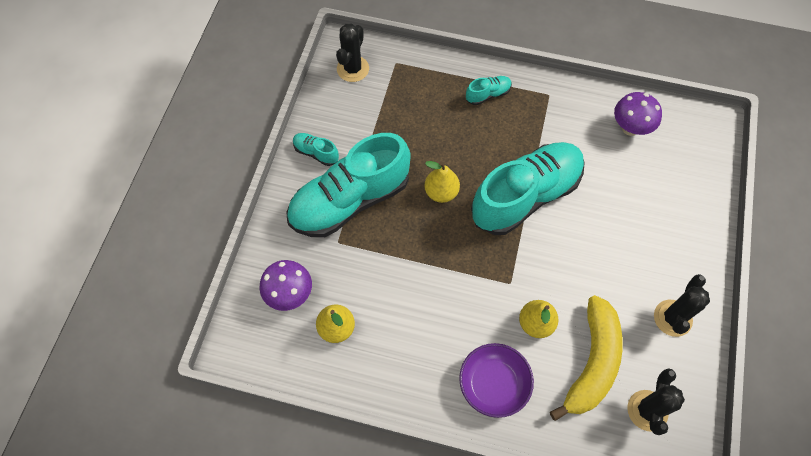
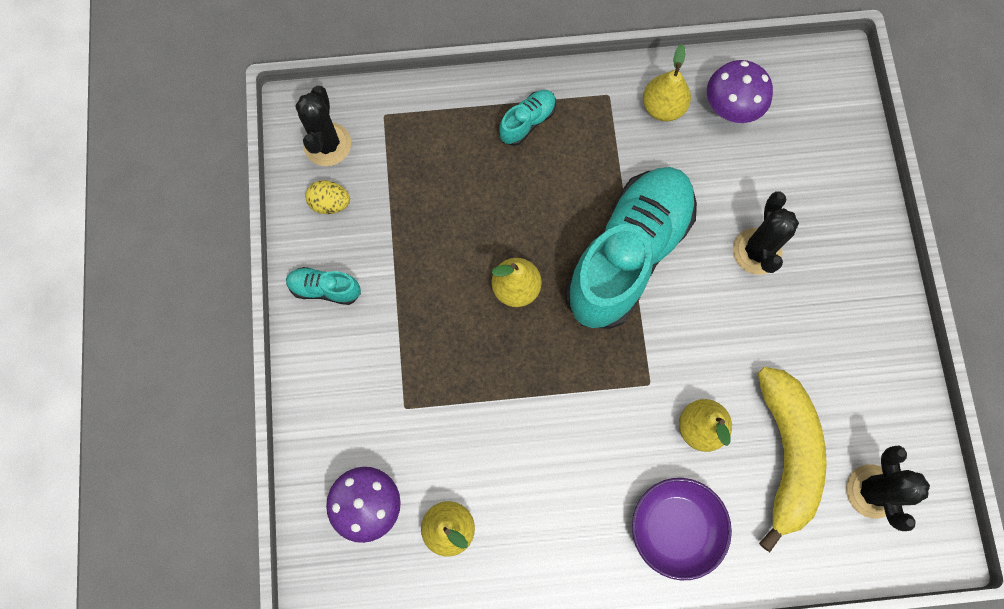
camera: 20 degrees left, 10 degrees up
(340, 104) = (330, 203): none -> yellow egg
(350, 201) = (398, 343): turquoise shoe -> none
(583, 113) = (663, 107): none -> yellow pear
(672, 318) = (865, 358): black cactus -> black cactus (757, 251)

